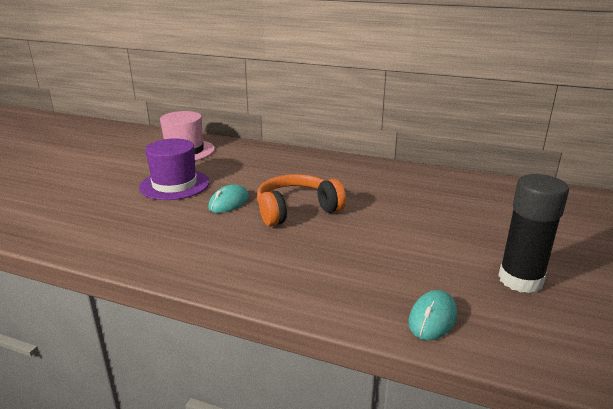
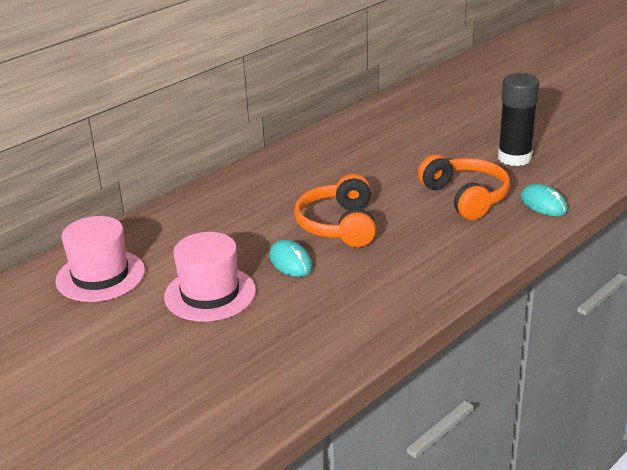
camera: 65 degrees left, 5 degrees up
(174, 185) = (210, 294): purple hat -> pink hat
(399, 263) = (466, 197): none -> orange headphones

